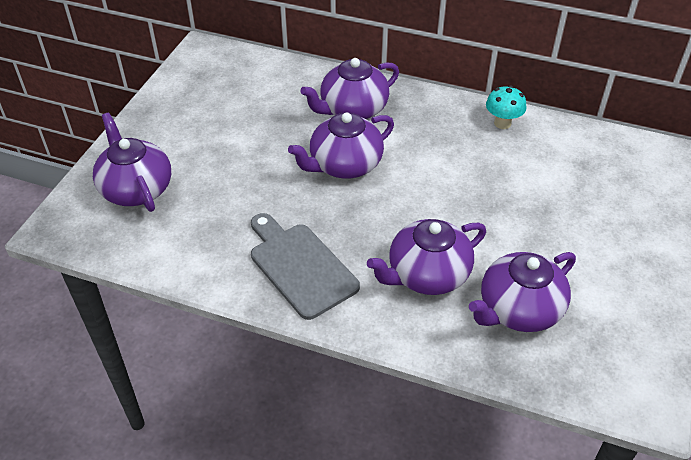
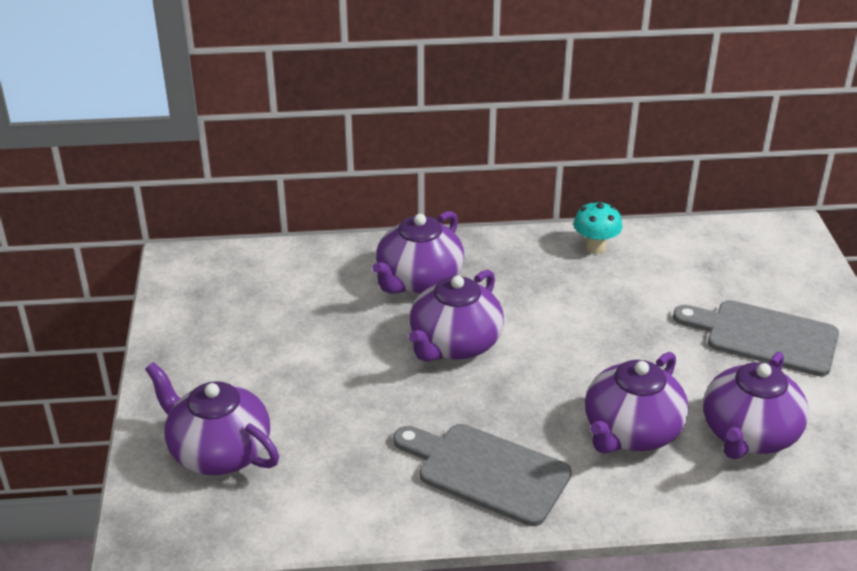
camera: 25 degrees left, 10 degrees down
(589, 236) = (765, 337): none -> grey cutting board

